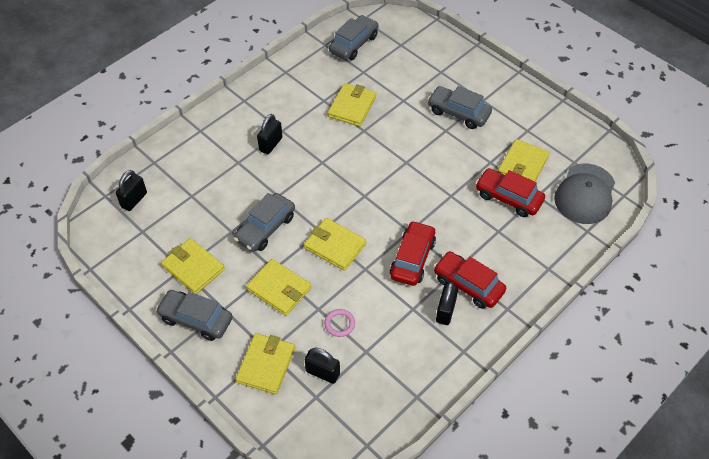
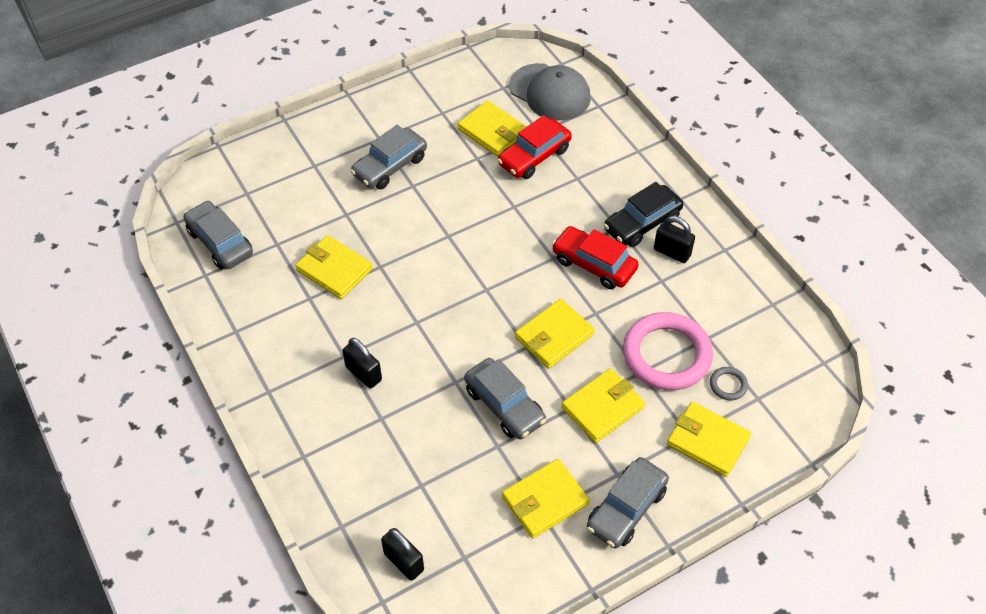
camera: 75 degrees left, 0 degrees up
(322, 372) = (728, 385): black padlock -> grey ring
(339, 324) = (666, 355): pink ring -> pink ring, size x2.39
(468, 285) = (642, 223): red car -> black car

